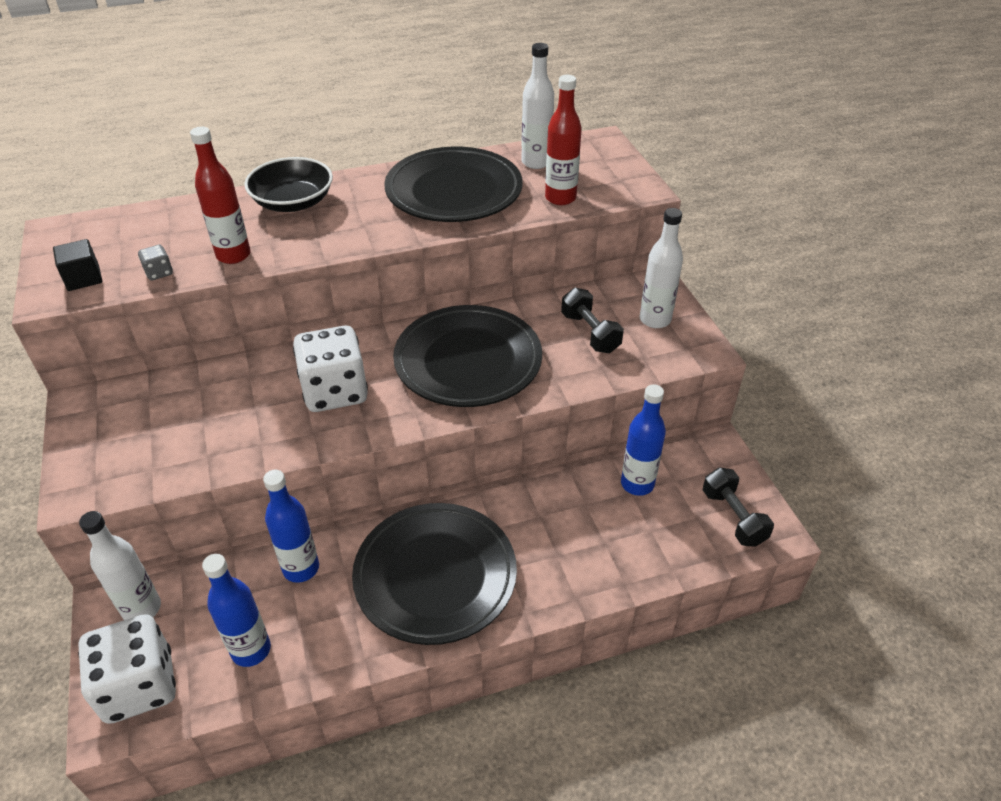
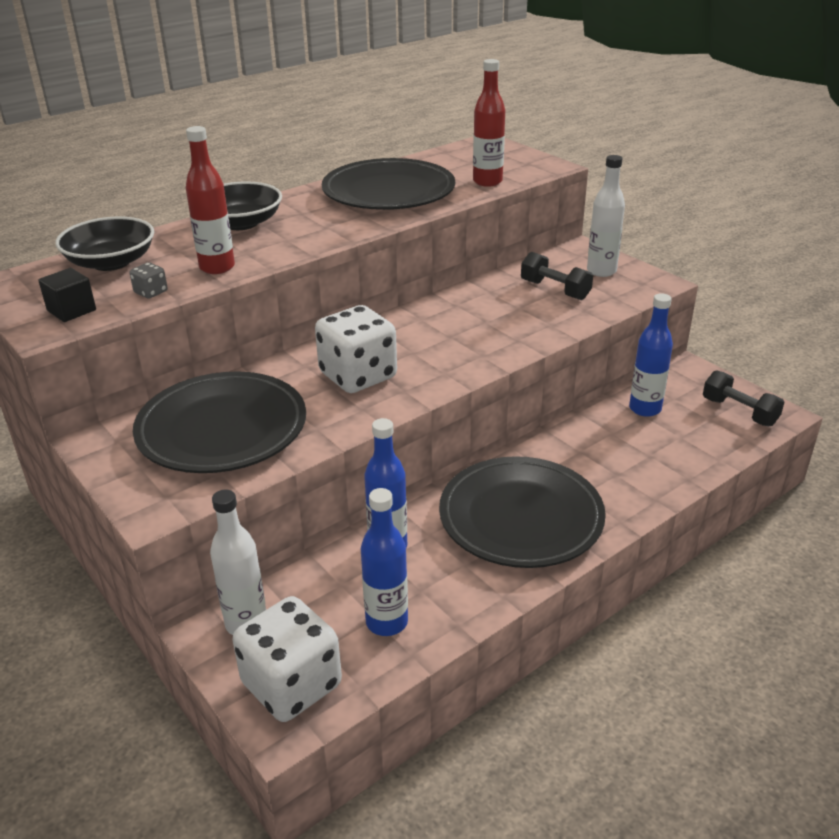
camera: 20 degrees left, 10 degrees down
(153, 226) = (111, 262): none -> black bowl
(468, 361) = (465, 330): black plate -> black plate (222, 429)
(536, 162) = (443, 163): white bottle -> none

